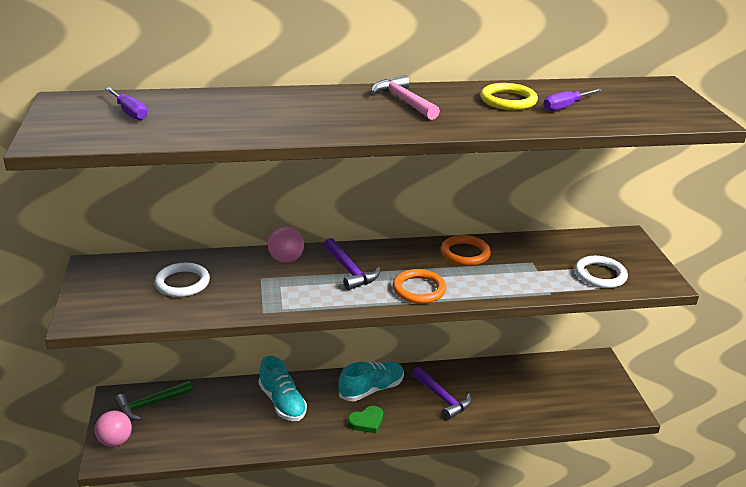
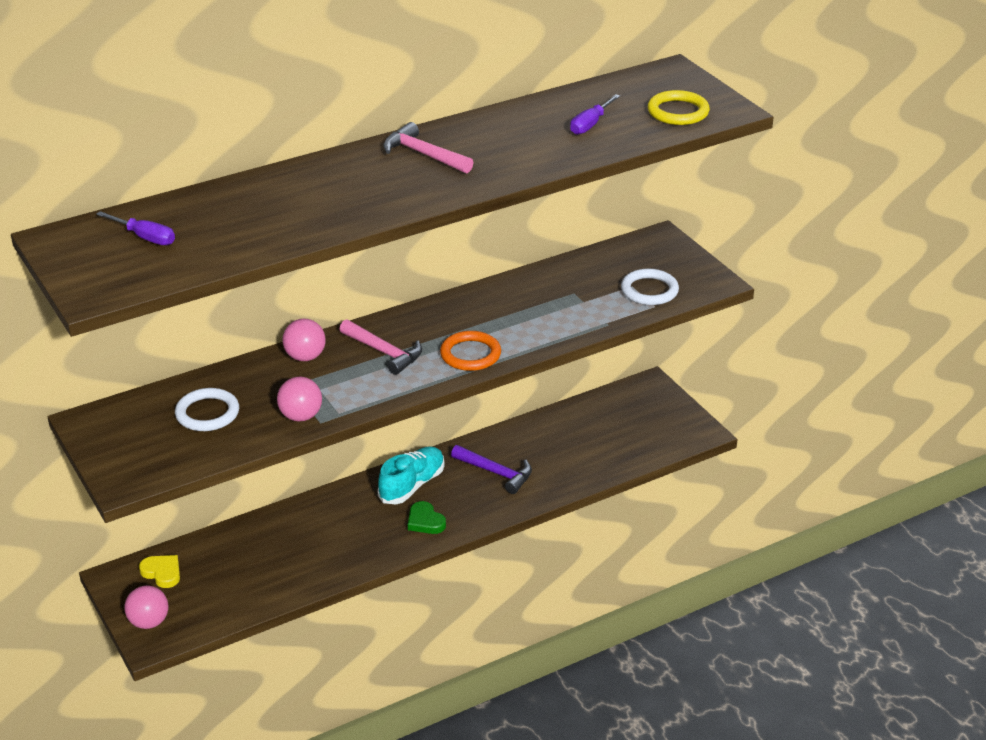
camera: 20 degrees left, 5 degrees up
(150, 404) = (162, 573): green hammer -> yellow heart
(251, 304) = (301, 416): none -> pink ball
(282, 402) = (318, 527): turquoise shoe -> none
(349, 271) = (384, 352): purple hammer -> pink hammer
(367, 422) = (425, 521): green heart -> green heart turned 105 degrees clockwise
(465, 253) = (498, 300): orange ring -> none
(508, 100) = (529, 129): yellow ring -> yellow ring (678, 112)

